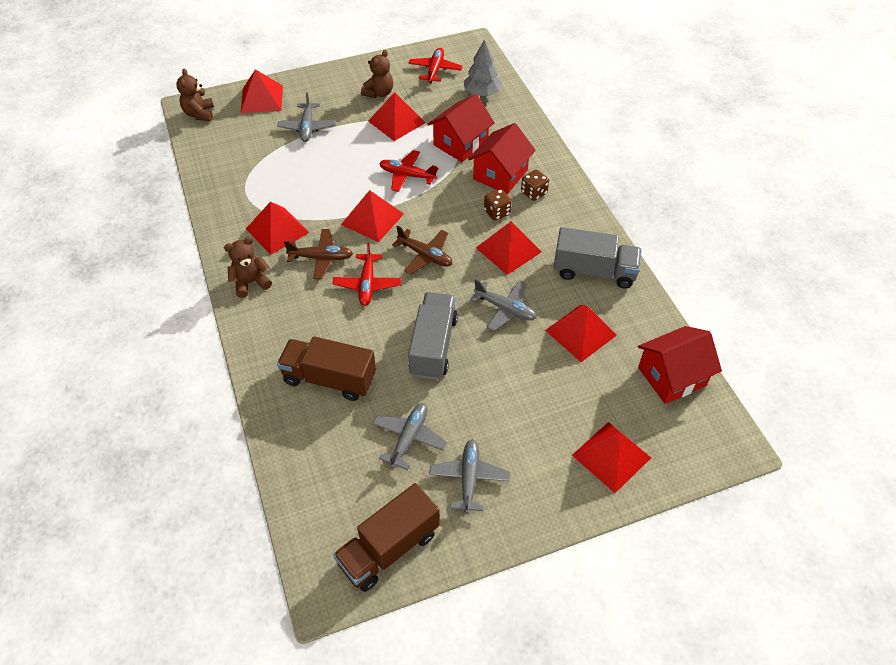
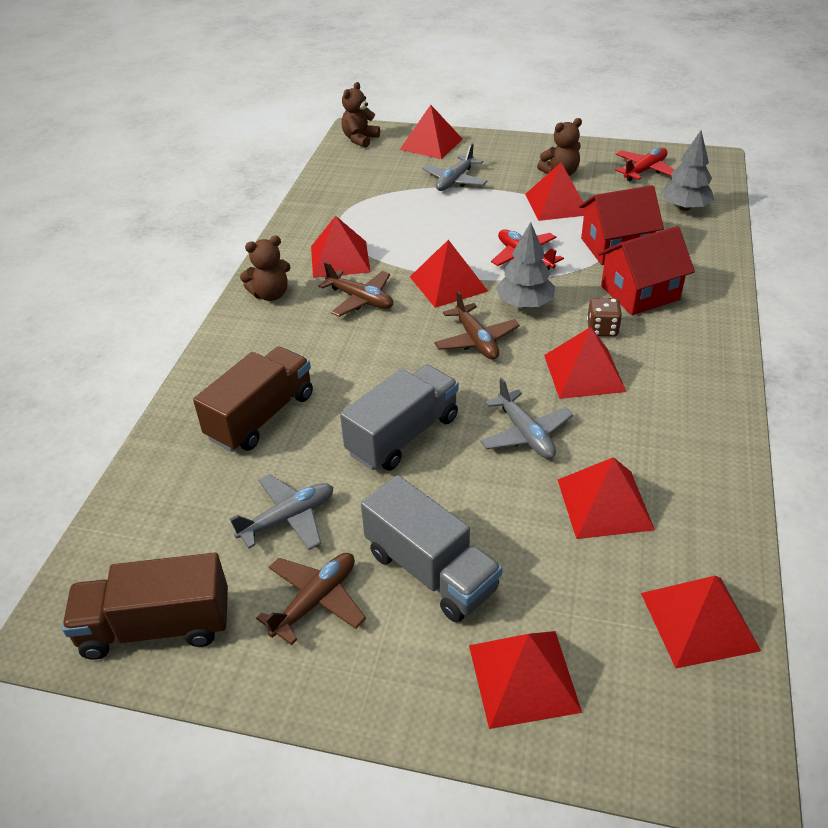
camera: 35 degrees right, 10 degrees down
(251, 282) = (270, 294): brown teddy bear -> brown teddy bear turned 150 degrees clockwise
(329, 379) = (261, 416): brown truck -> brown truck turned 75 degrees clockwise
(367, 284) = (386, 343): red plane -> none
(435, 214) = (524, 304): none -> grey tree
(469, 478) = (315, 600): grey plane -> brown plane
(534, 193) = (668, 326): brown dice -> none
(594, 271) = (682, 442): grey truck -> grey truck (431, 571)
(671, 376) = (699, 621): red house -> red pyramid

